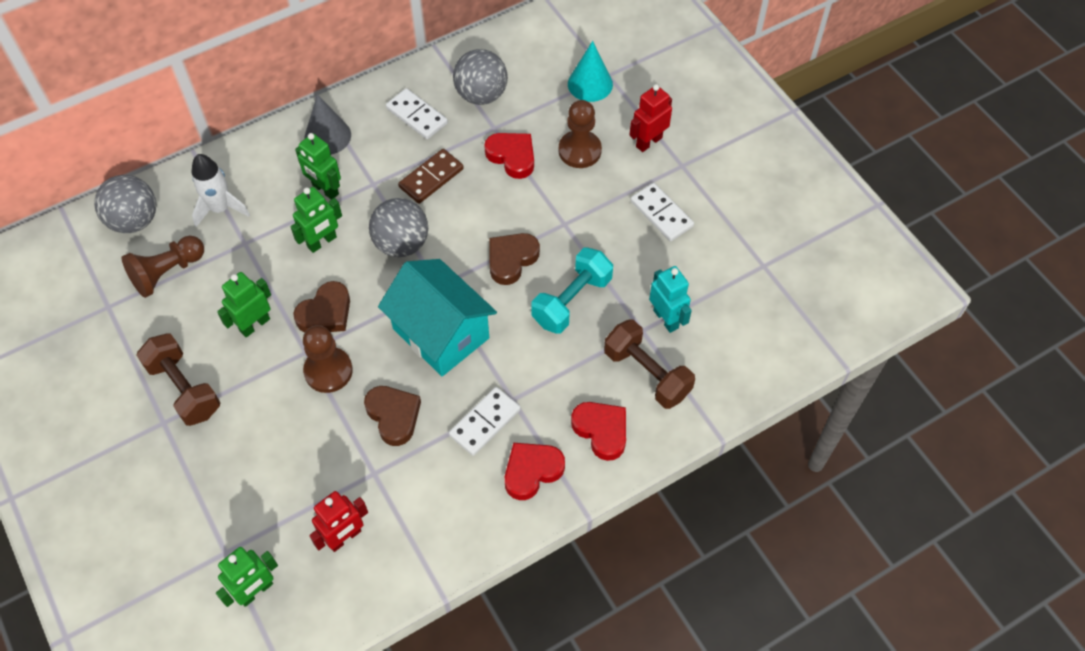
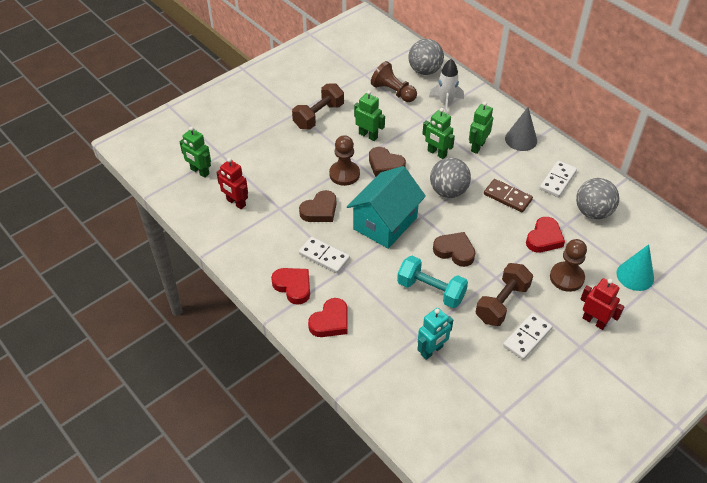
camera: 80 degrees right, 10 degrees down
(647, 373) = (382, 343): brown dumbbell -> brown dumbbell (502, 303)

